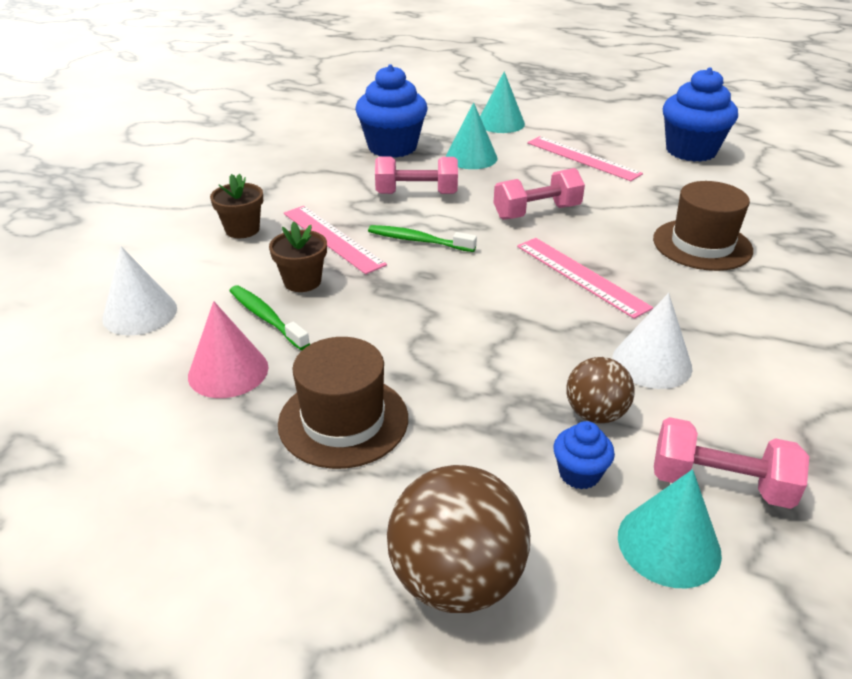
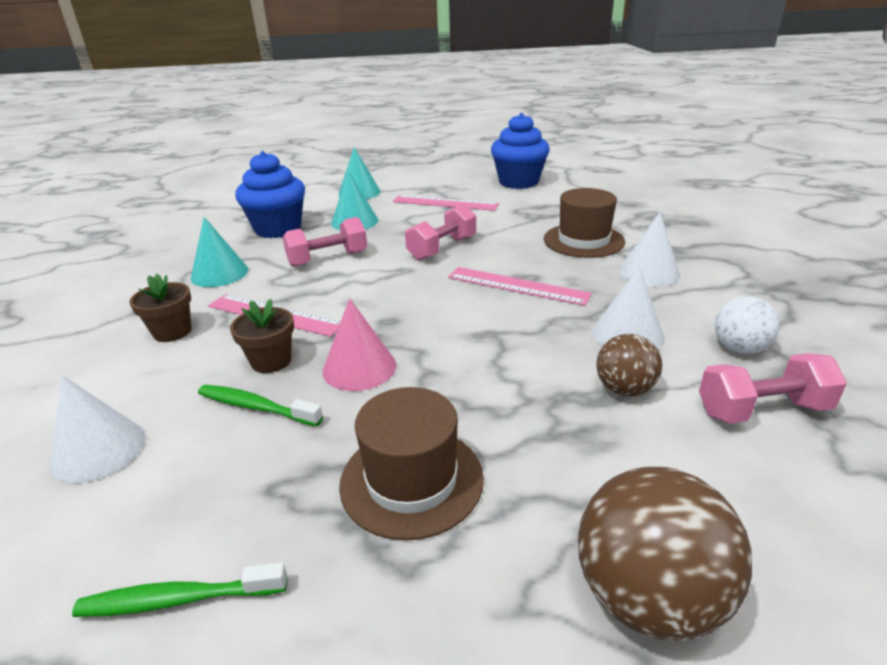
camera: 25 degrees left, 5 degrees down
(228, 371) = (249, 476): pink cone -> pink cone (359, 367)
(418, 240) = (358, 295): green toothbrush -> green toothbrush (178, 599)
(579, 474) = (658, 445): blue cupcake -> none
(669, 544) = (777, 476): turquoise cone -> turquoise cone (219, 273)
(744, 303) = (649, 272): none -> white cone
(762, 417) = (739, 348): none -> white ball

